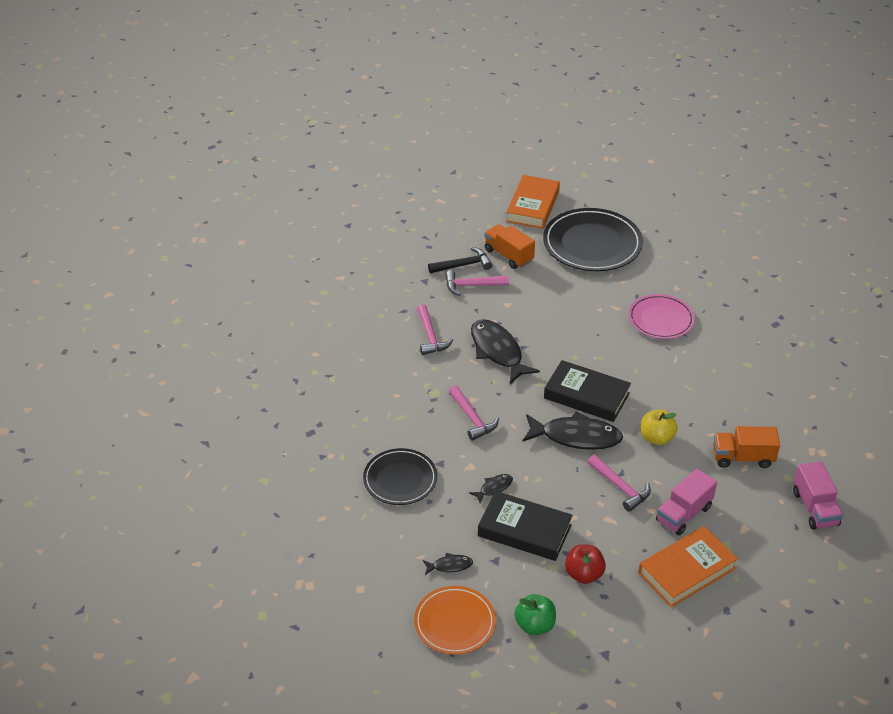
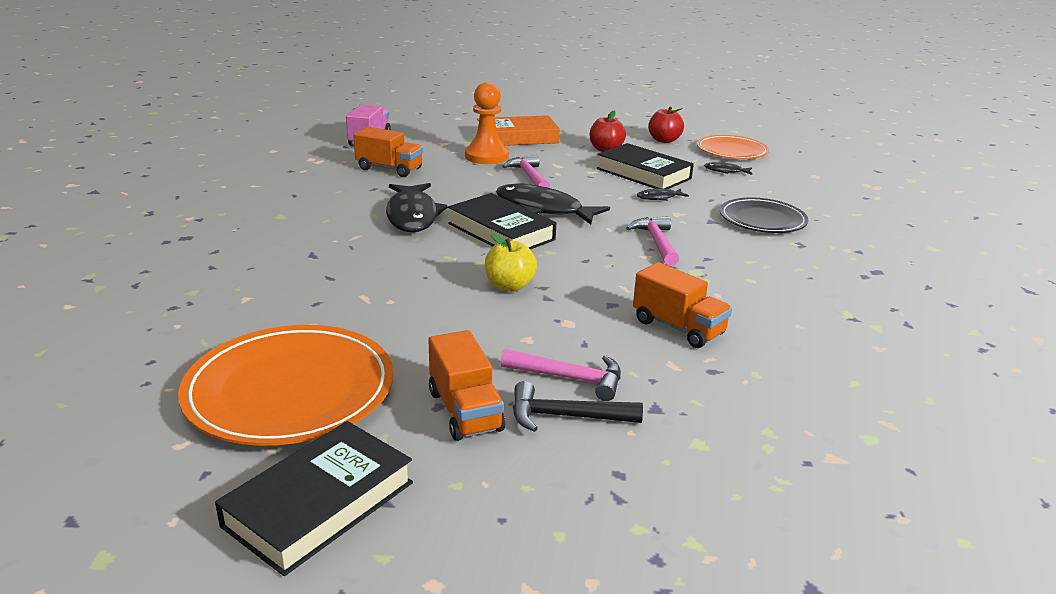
camera: 160 degrees left, 15 degrees down
(430, 336) = (678, 327): pink hammer -> orange truck
(498, 351) = (583, 290): black fish -> black fish (412, 216)
(533, 206) = (319, 504): orange book -> black book
(535, 625) = (664, 140): green apple -> red apple
(592, 244) = (290, 390): black plate -> orange plate
(656, 438) = (457, 193): yellow apple -> yellow apple (509, 286)
(660, 319) = (320, 272): pink plate -> none
(683, 514) = (486, 156): pink truck -> orange pawn

